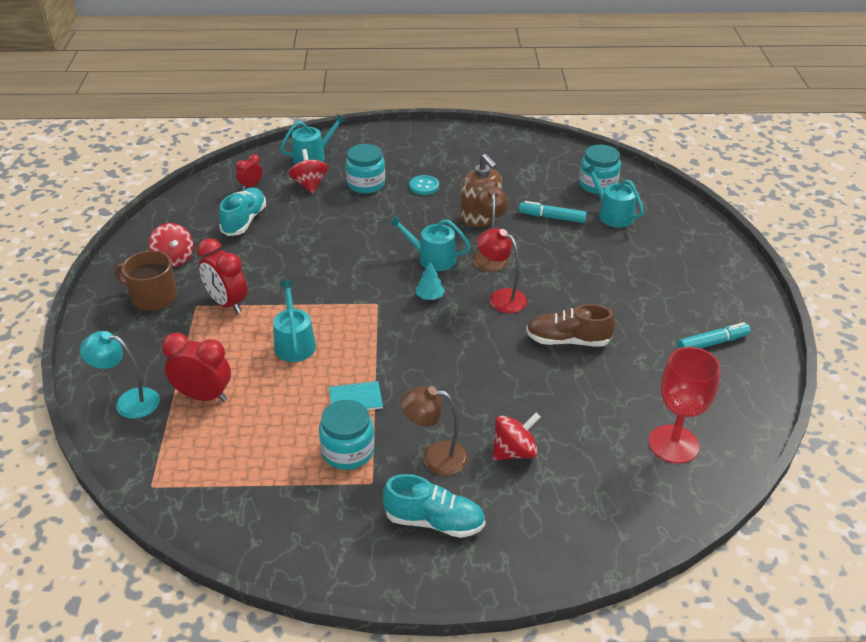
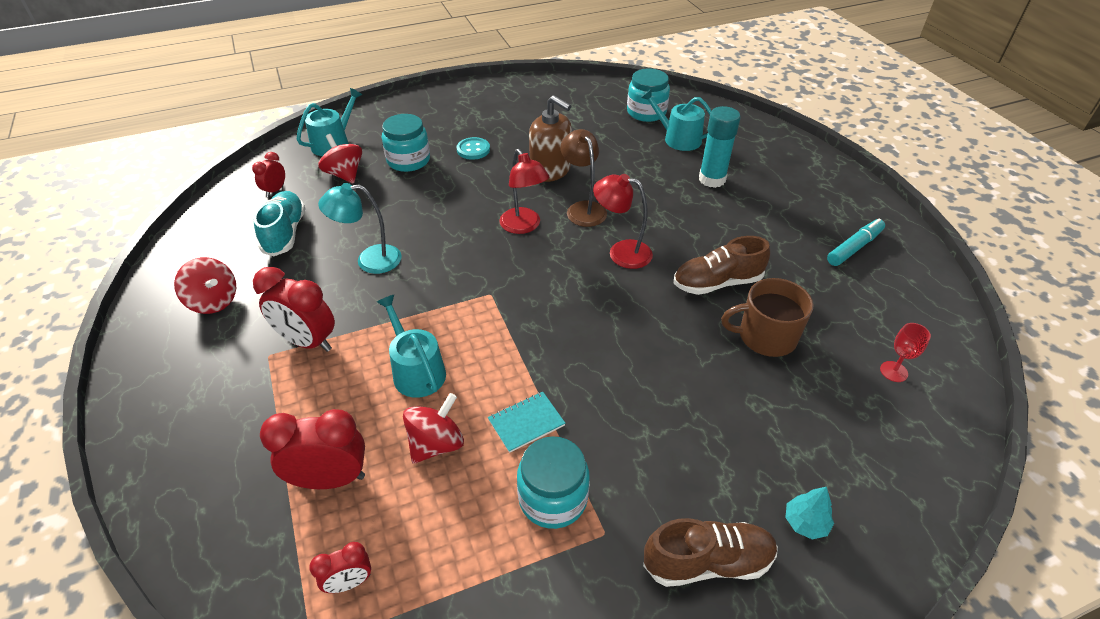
camera: 20 degrees left, 5 degrees up
(128, 401) = (227, 520): turquoise lamp -> turquoise lamp (369, 260)
(153, 297) = (205, 359): brown mug -> brown mug (765, 336)
(189, 459) = (349, 582): none -> red clock
(429, 297) = (545, 271): turquoise tree -> turquoise tree (805, 523)
(432, 258) = (524, 226): turquoise watering can -> red lamp
(434, 521) = (707, 562): turquoise shoe -> brown shoe
(435, 457) = (659, 471): brown lamp -> none
(514, 451) = (742, 434): red spinning top -> red spinning top (436, 444)
(552, 217) = (622, 154): turquoise marker -> none
(620, 256) = (712, 179): none -> turquoise glue stick
(673, 444) = (893, 371): red goblet -> red goblet, size x0.47

